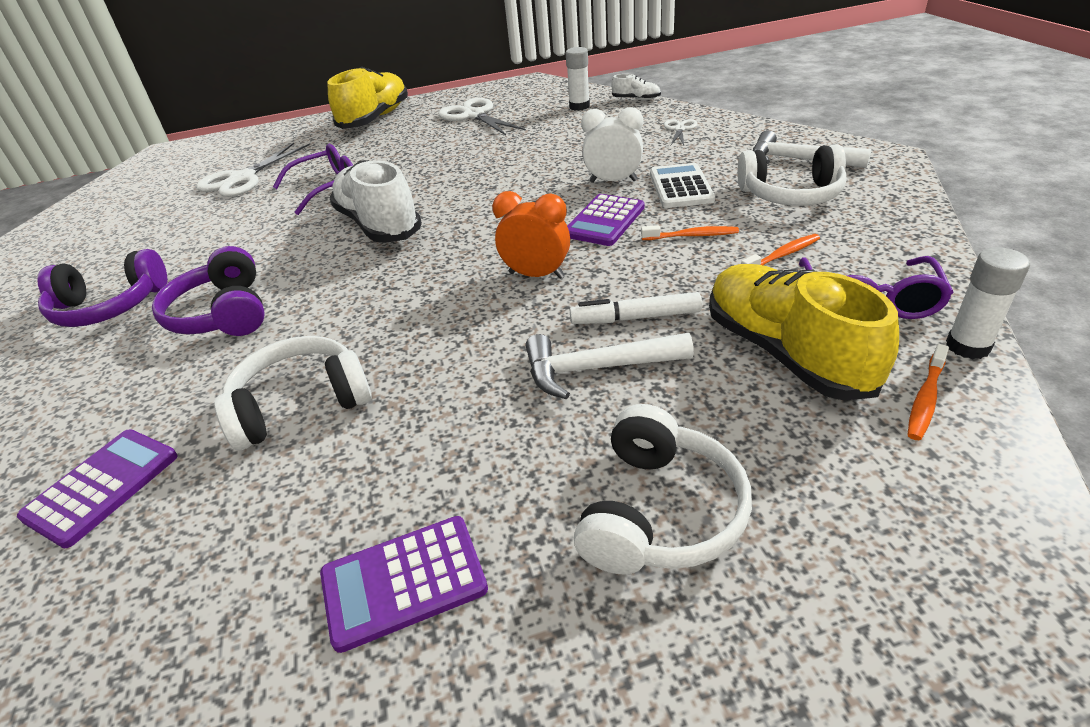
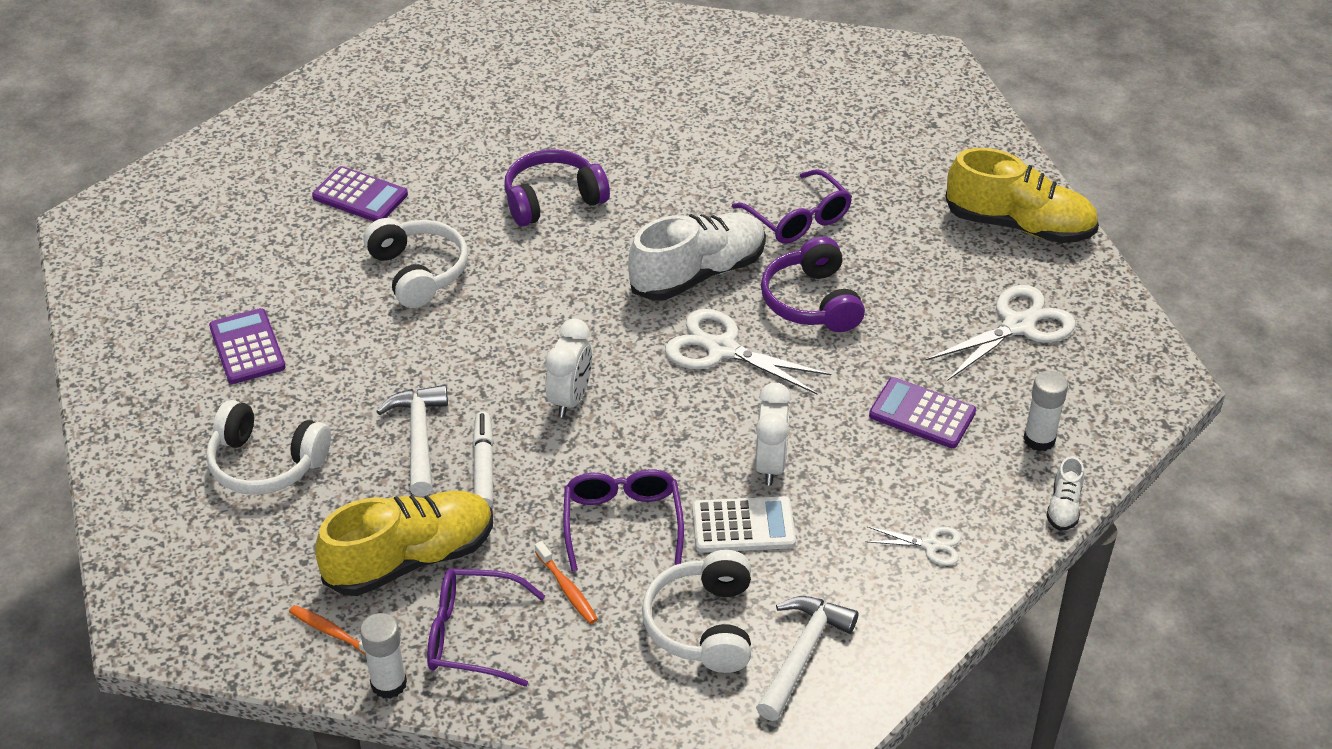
camera: 85 degrees right, 5 degrees up
(110, 307) = (580, 127): purple headphones -> purple headphones (812, 302)
(242, 179) = (836, 143): white scissors -> white scissors (721, 349)
(536, 275) = (570, 399): orange clock -> white clock
(604, 221) = (670, 453): purple calculator -> purple calculator (922, 414)
(692, 236) = (622, 522): orange toothbrush -> purple glasses

